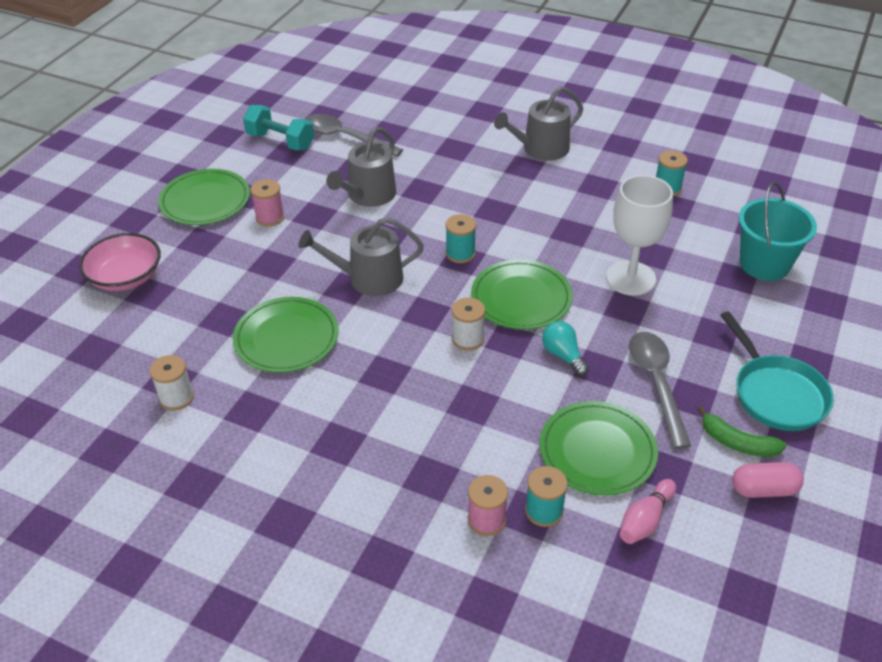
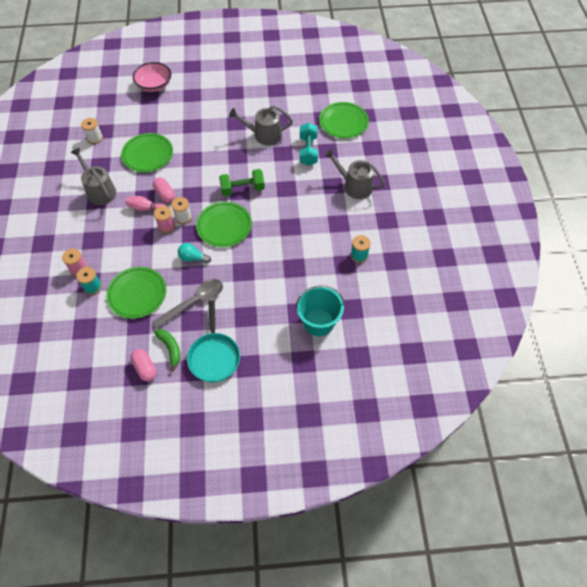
camera: 60 degrees right, 15 degrees up
(205, 200) = (220, 81): green plate -> green plate (343, 122)
(270, 217) = (223, 109): pink spool -> pink spool (166, 226)
(280, 141) = (284, 83): turquoise dumbbell -> turquoise dumbbell (308, 151)
(345, 137) = (305, 104): grey spoon -> none
(368, 278) = (203, 163): grey watering can -> grey watering can (99, 191)
(399, 345) = (165, 194): none -> pink capsule
(460, 253) = (242, 189): turquoise spool -> green dumbbell
(563, 355) = (193, 258): turquoise light bulb -> turquoise light bulb turned 105 degrees counterclockwise
(630, 278) = (267, 265): white goblet -> none
(645, 520) = (104, 326): pink bowling pin -> pink bowling pin (146, 208)
(737, 443) = (170, 348): green banana -> green banana turned 150 degrees clockwise
(776, 394) = (214, 356): turquoise pan -> turquoise pan turned 45 degrees counterclockwise

